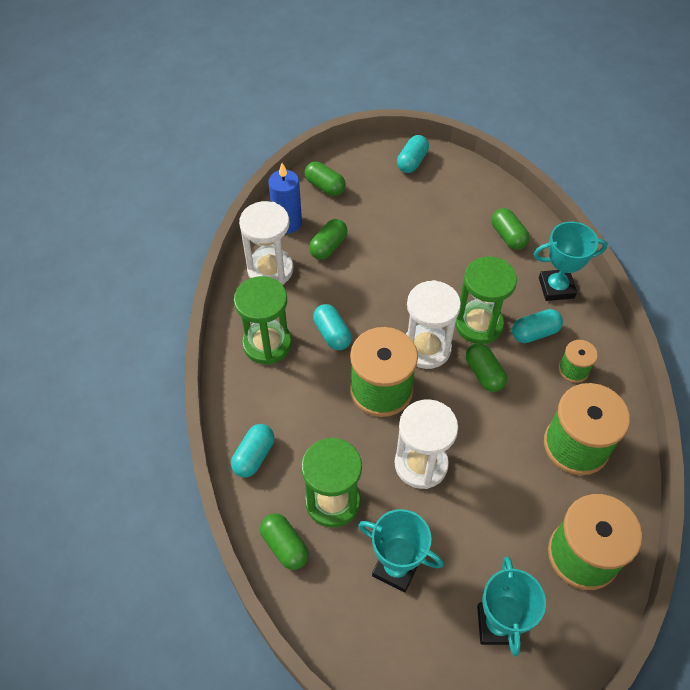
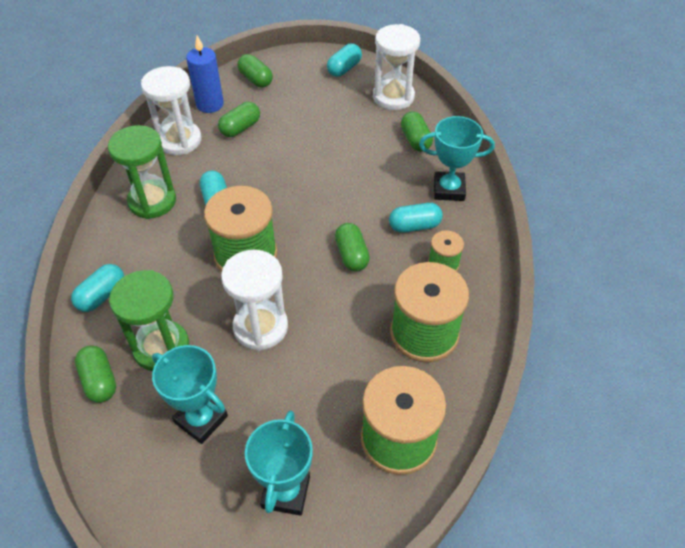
camera: 10 degrees right, 5 degrees down
(426, 348) = (302, 225): white hourglass -> white hourglass (393, 97)
(478, 324) = (361, 211): green hourglass -> none

